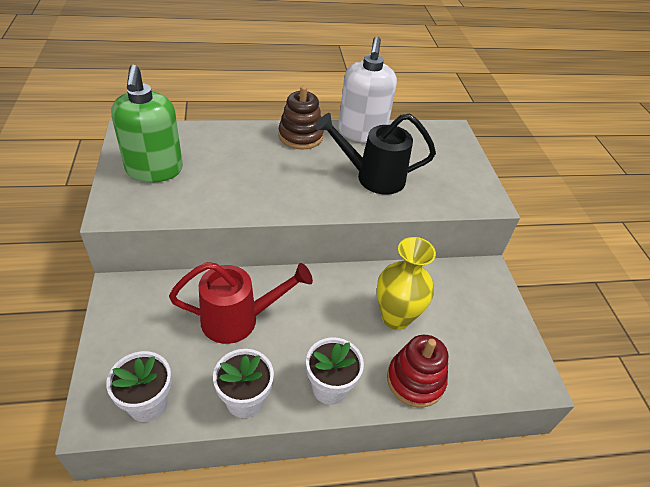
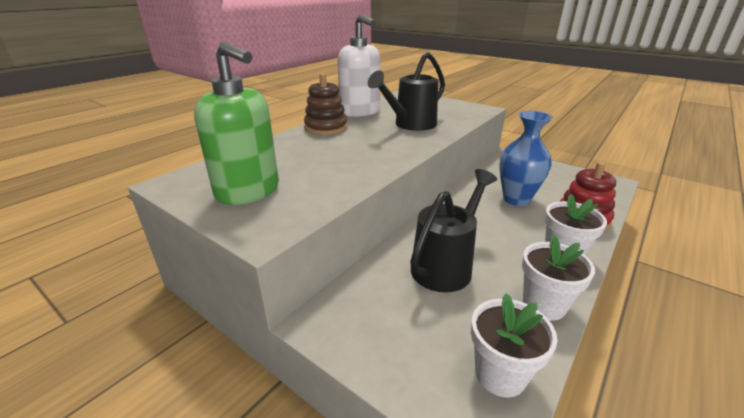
camera: 40 degrees left, 15 degrees down
(238, 319) = (446, 265): red watering can -> black watering can
(396, 317) = (516, 199): yellow vase -> blue vase

